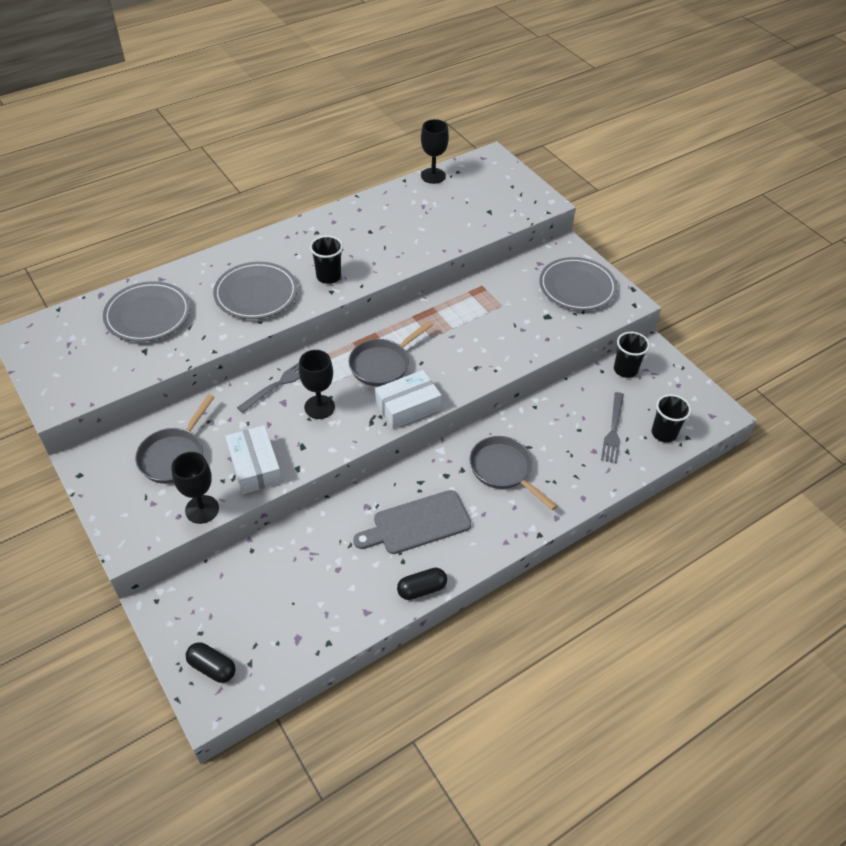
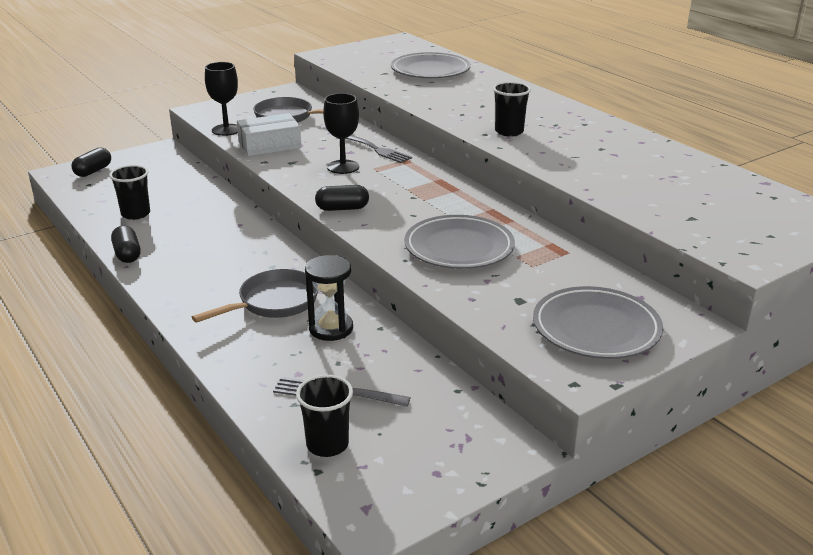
camera: 90 degrees right, 20 degrees down
(256, 294) = (470, 104): grey plate -> grey plate (459, 247)
(382, 364) = (407, 194): grey pan -> none
(407, 407) = (342, 208): white box -> black capsule
(417, 523) = (209, 251): grey cutting board -> none
(433, 176) = (748, 181): black goblet -> none
(537, 434) = (331, 328): none -> black hourglass
(625, 370) = (463, 414): black cup -> black cup (136, 214)

